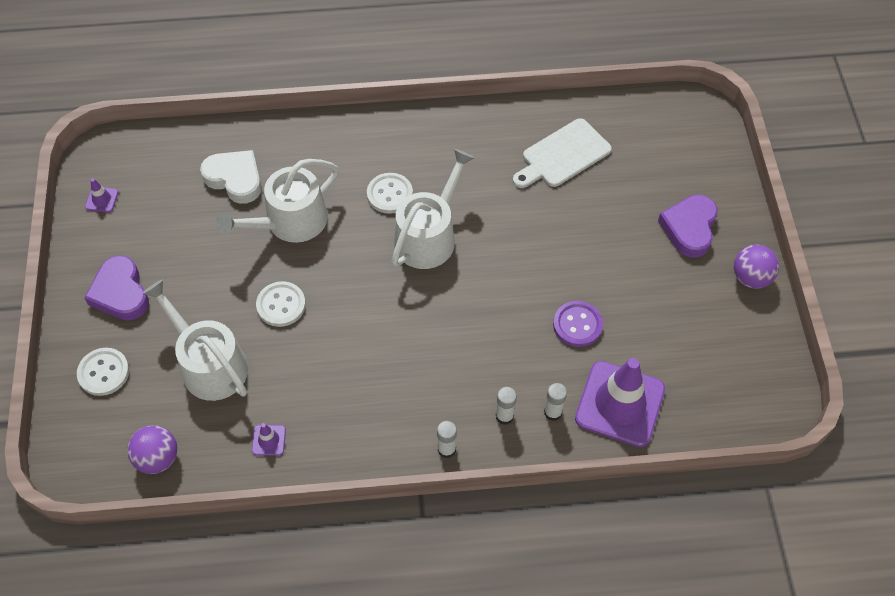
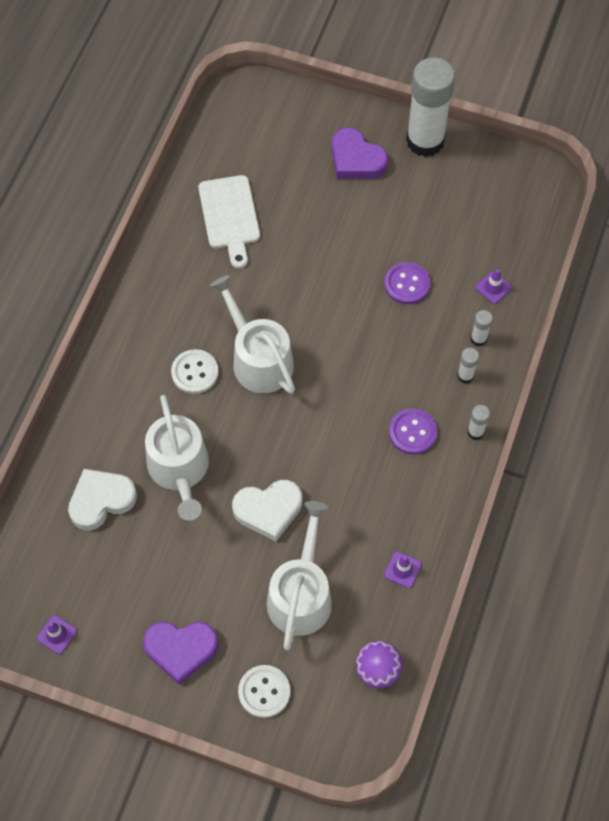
camera: 65 degrees left, 5 degrees up
(209, 364) = (301, 594): white watering can -> white watering can turned 120 degrees clockwise
(281, 305) = (268, 510): white button -> white heart
(418, 393) = (412, 432): none -> purple button
(620, 404) = (493, 287): purple traffic cone -> purple traffic cone, size x0.41
(750, 277) = (425, 141): purple ball -> white glue stick

